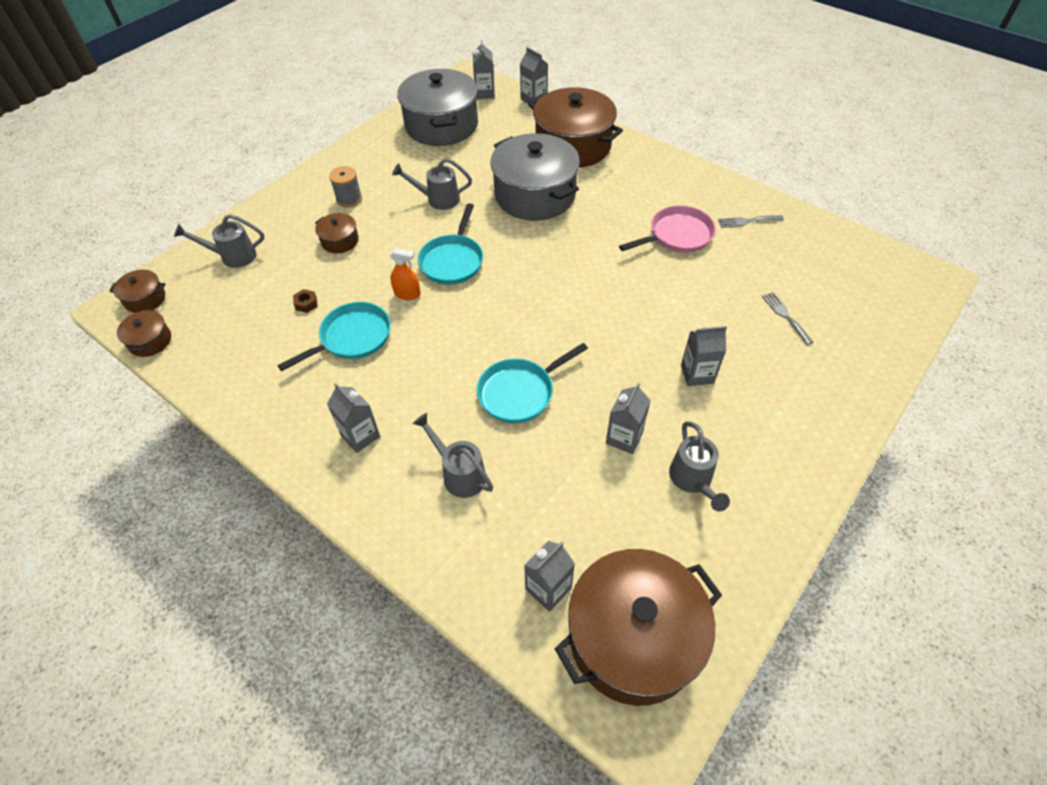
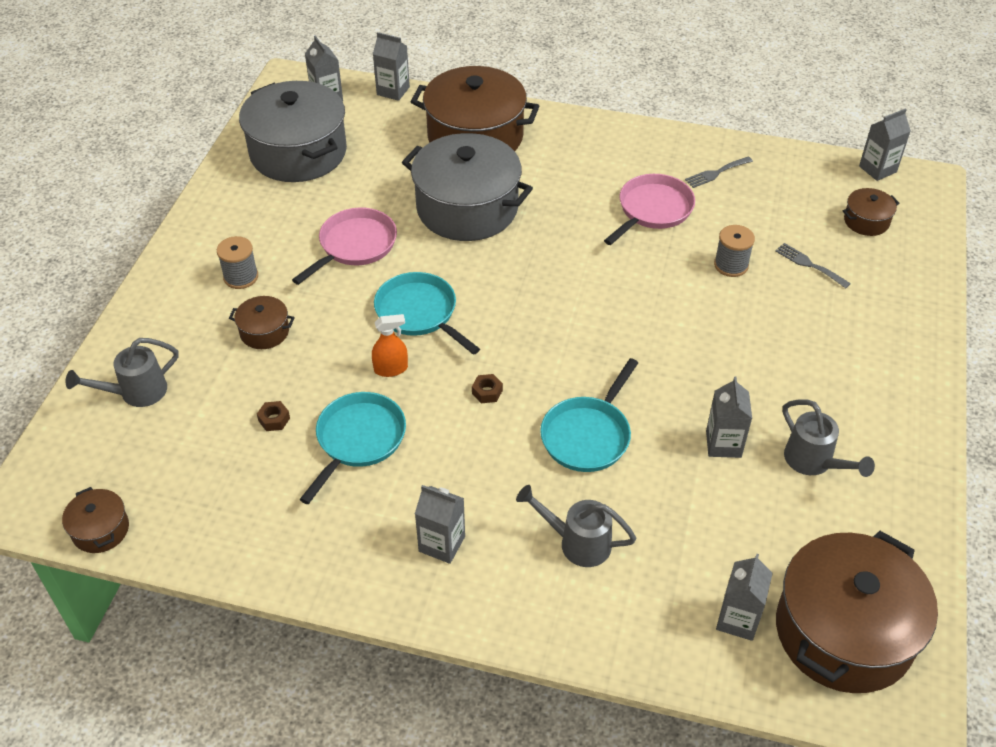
camera: 25 degrees left, 5 degrees down
(145, 299) = (54, 482): brown pot -> brown pot (866, 221)
(438, 199) = (354, 246): grey watering can -> pink pan
(453, 260) = (419, 313): turquoise pan -> turquoise pan turned 150 degrees clockwise
(464, 333) = (487, 392): none -> brown nut
(697, 374) = (757, 353): grey carton -> grey carton (877, 169)
(716, 296) = (731, 265): none -> grey spool

